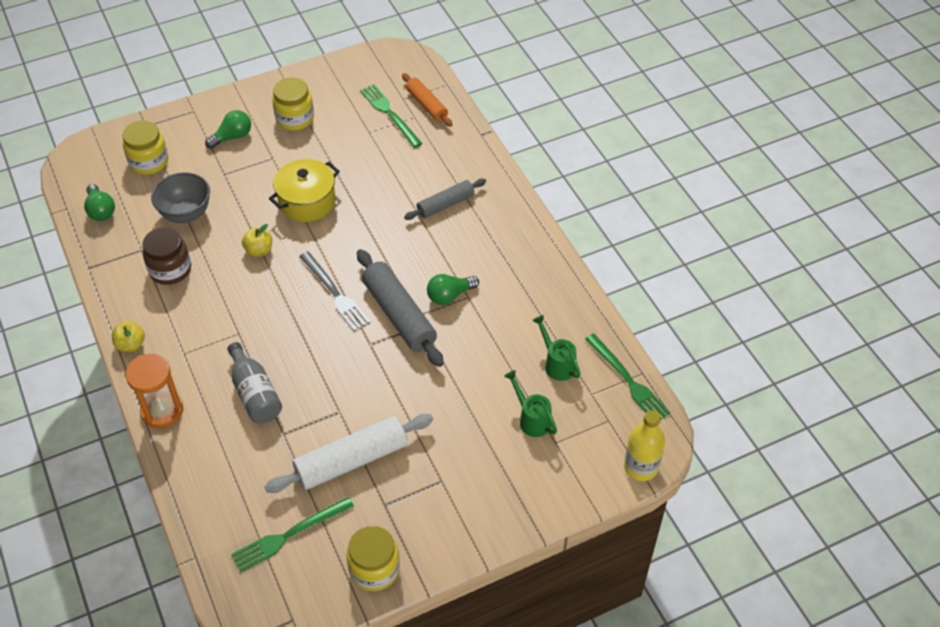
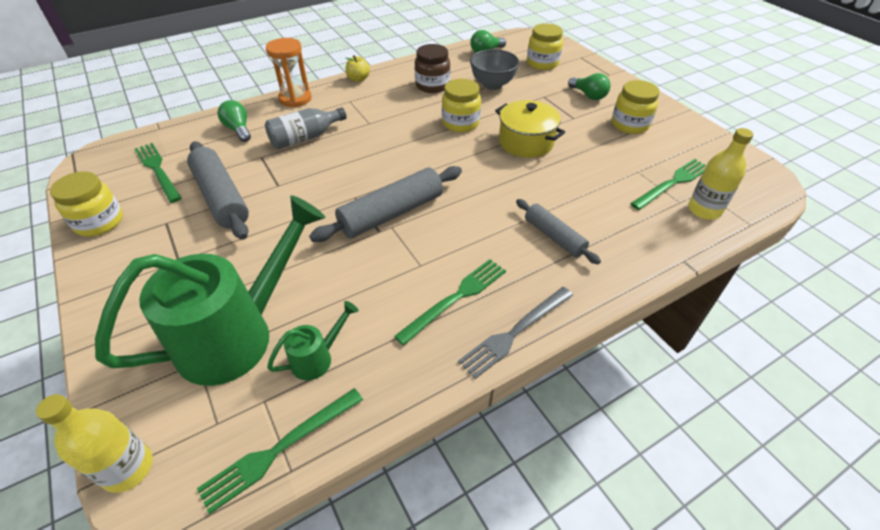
camera: 85 degrees right, 5 degrees down
(259, 250) = (460, 123): yellow apple -> yellow jar
(335, 293) = (416, 169): grey fork -> grey fork (515, 332)
(351, 460) = (222, 197): white rolling pin -> grey rolling pin
(427, 105) = (704, 210): orange rolling pin -> yellow bottle
(450, 295) = (420, 250): green light bulb -> green light bulb (238, 129)
(506, 275) = (455, 298): none -> green fork
(532, 419) = (237, 335): green watering can -> green watering can, size x2.34

